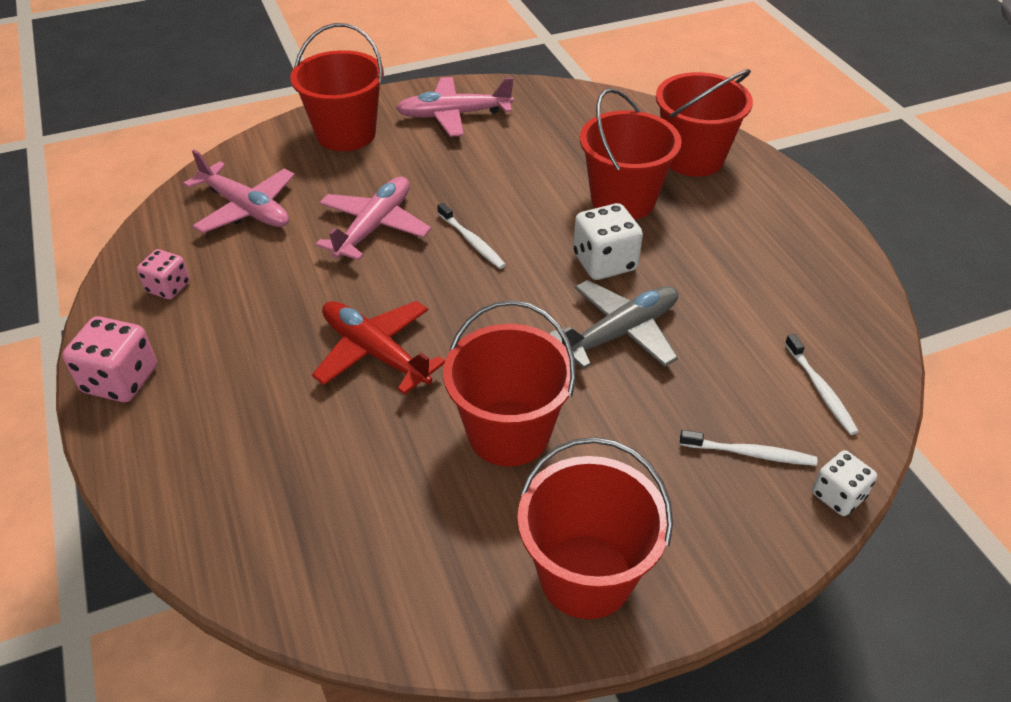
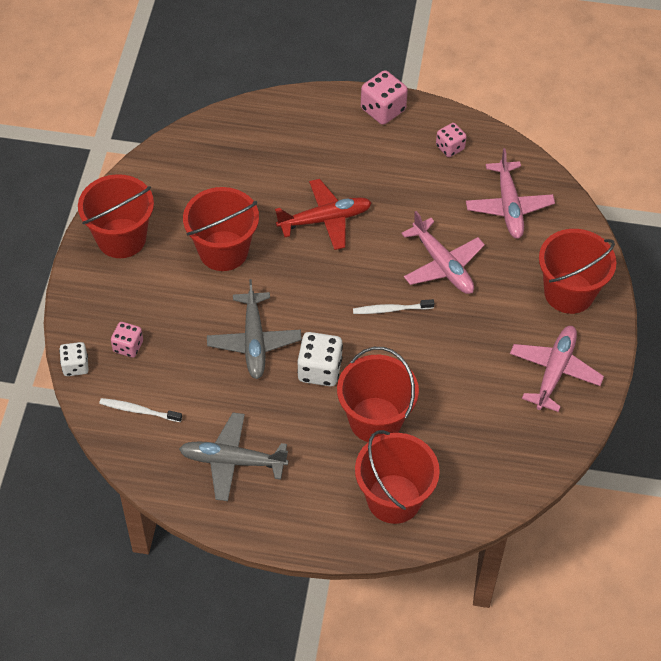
camera: 120 degrees right, 10 degrees up
(245, 208) = (508, 206): pink plane -> pink plane turned 75 degrees counterclockwise
(750, 453) = (128, 346): white toothbrush -> pink dice
(784, 278) = (233, 461): none -> grey plane

